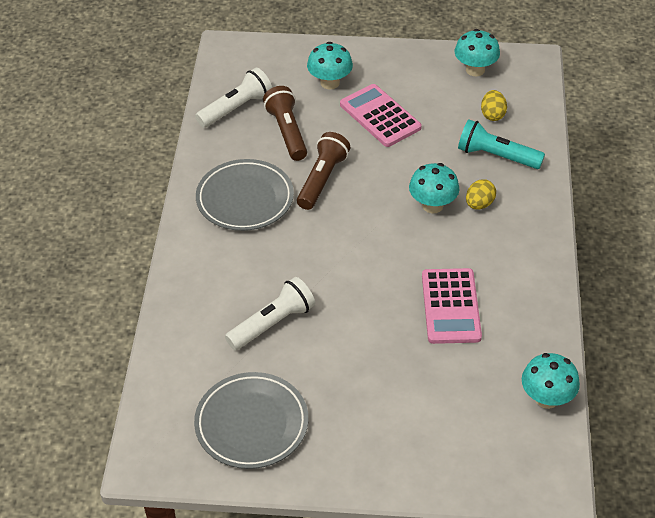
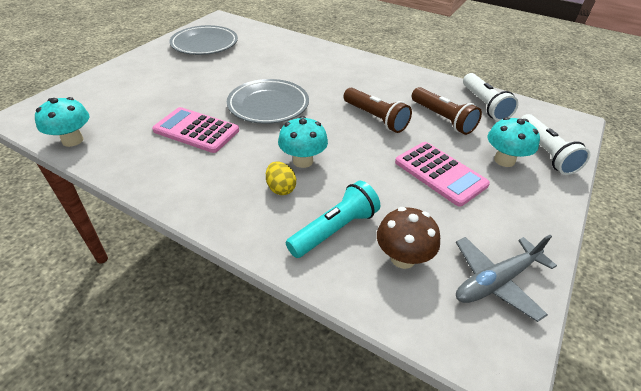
camera: 115 degrees right, 5 degrees down
(245, 199) = (378, 83): grey plate -> grey plate (268, 105)
(272, 323) = (262, 65): white flashlight -> white flashlight (545, 153)
(287, 132) = (442, 119): brown flashlight -> brown flashlight turned 45 degrees clockwise
(380, 116) = (440, 173): pink calculator -> pink calculator turned 60 degrees clockwise
(475, 70) = (496, 281): turquoise mushroom -> grey plane
(492, 115) = (403, 258): yellow egg -> brown mushroom

